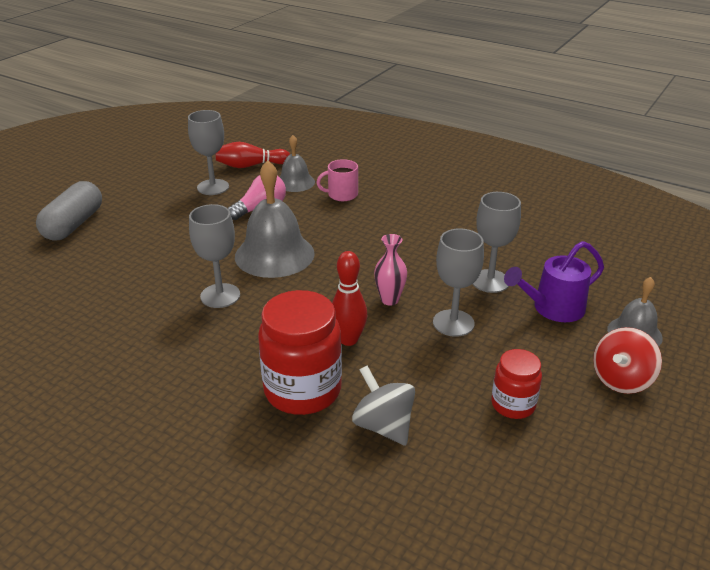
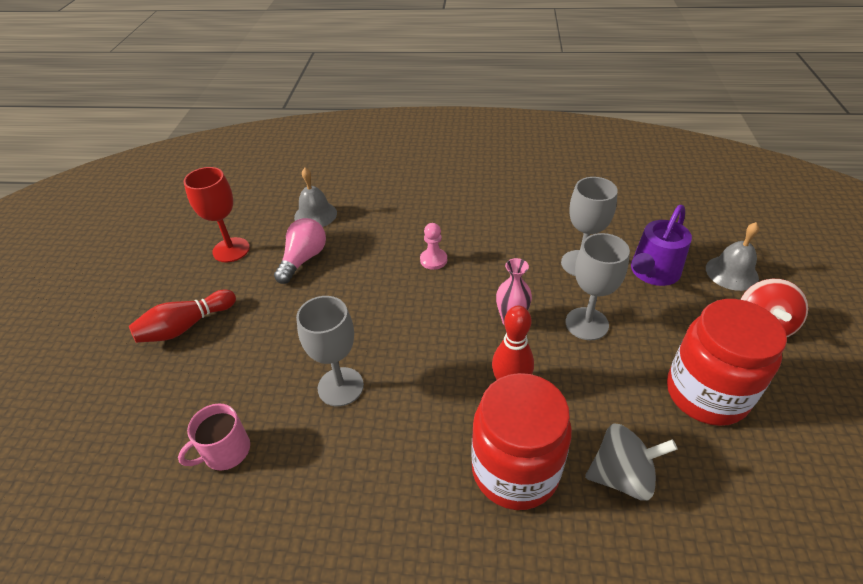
camera: 25 degrees left, 10 degrees up
(74, 224) = (95, 359): grey capsule -> none
(213, 187) = (231, 250): grey goblet -> red goblet
(250, 166) = (253, 210): red bowling pin -> red bowling pin (186, 326)
(274, 254) = (359, 311): grey bell -> none
(342, 195) = (373, 214): pink mug -> pink mug (226, 451)
(363, 240) = (433, 260): none -> pink pawn
(383, 426) = (622, 476): grey spinning top -> grey spinning top turned 150 degrees clockwise
(513, 405) = (706, 394): red jar -> red jar, size x1.79

